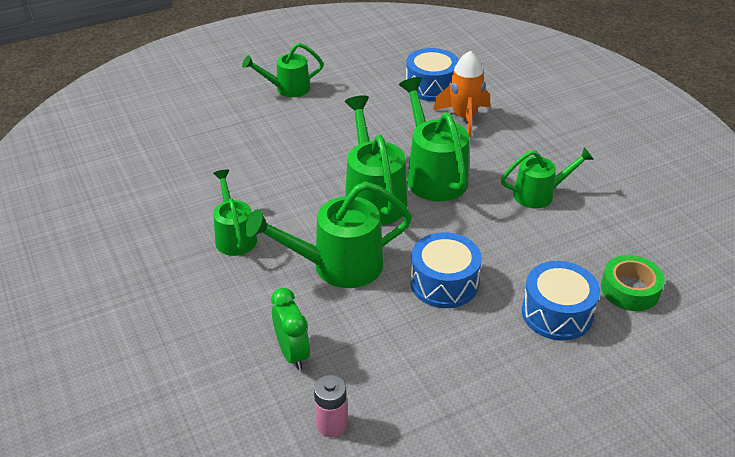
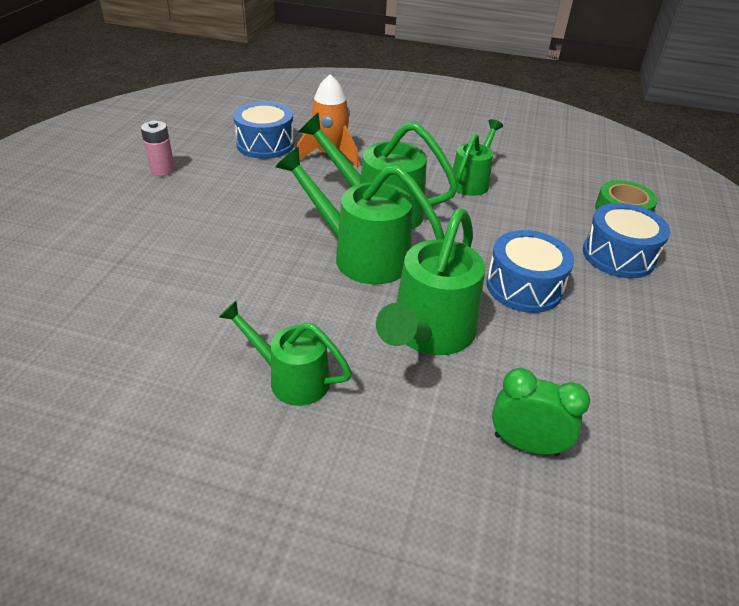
camera: 50 degrees left, 0 degrees up
(287, 89) = (124, 207): green watering can -> none
(331, 424) = (658, 478): pink battery -> pink battery (162, 170)

